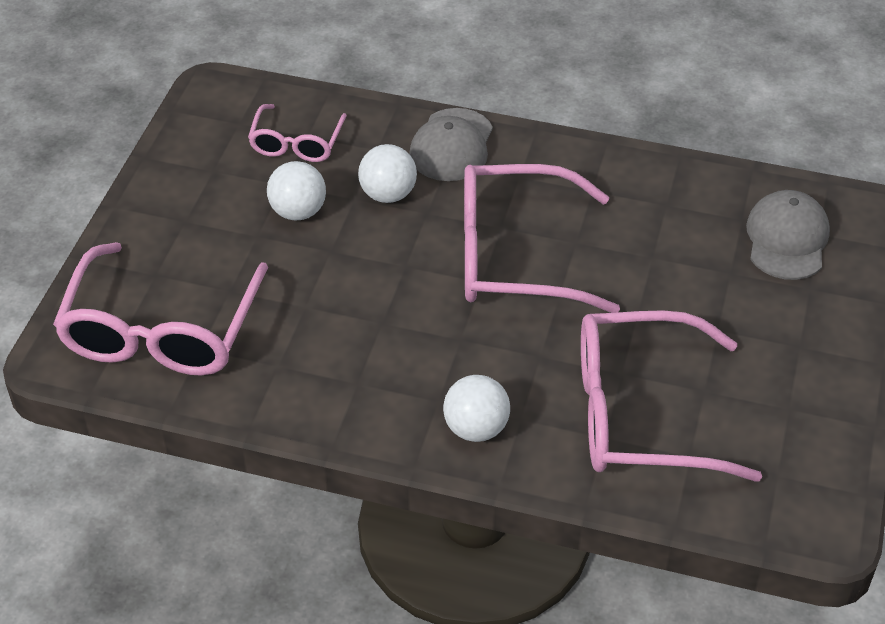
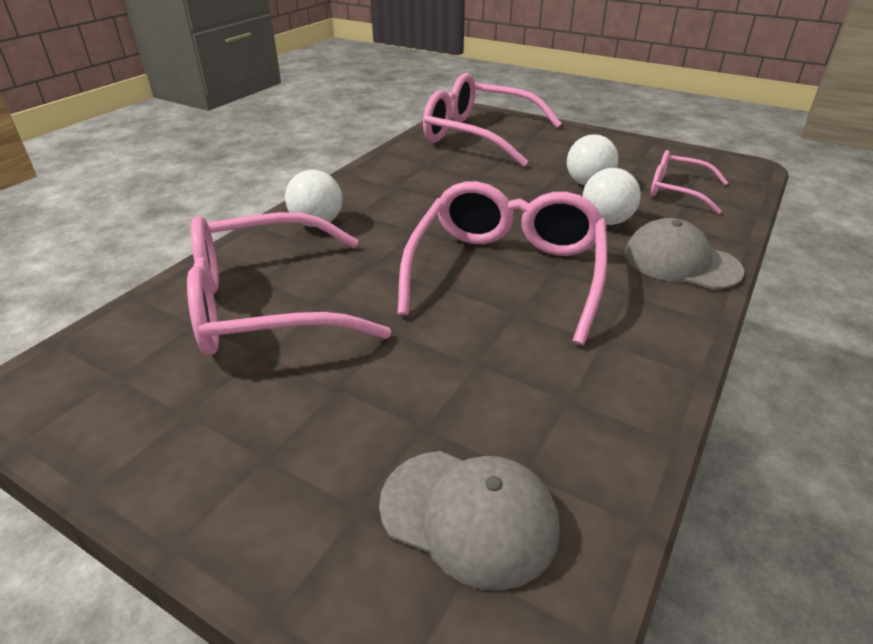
camera: 105 degrees right, 10 degrees down
(640, 414) = (266, 304): pink glasses -> pink glasses turned 120 degrees counterclockwise

